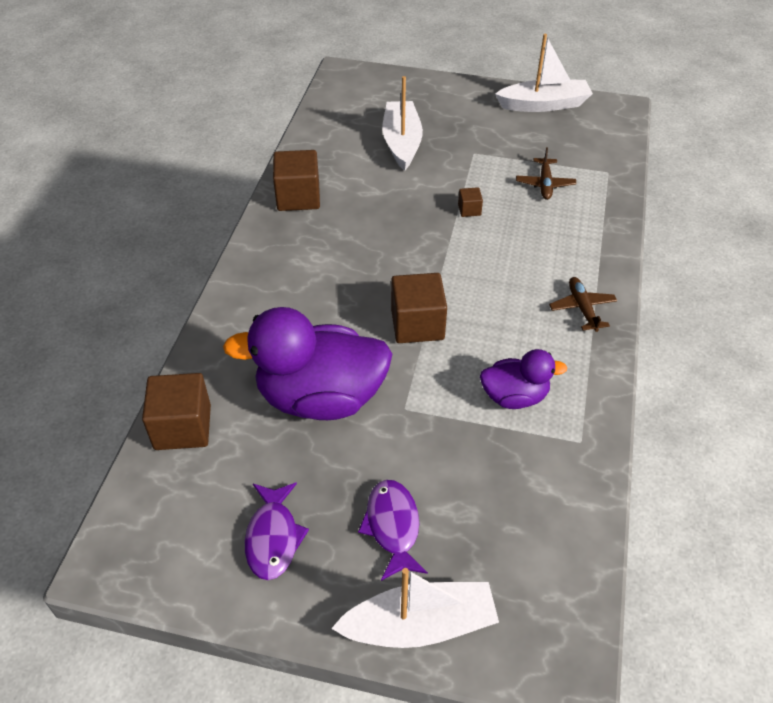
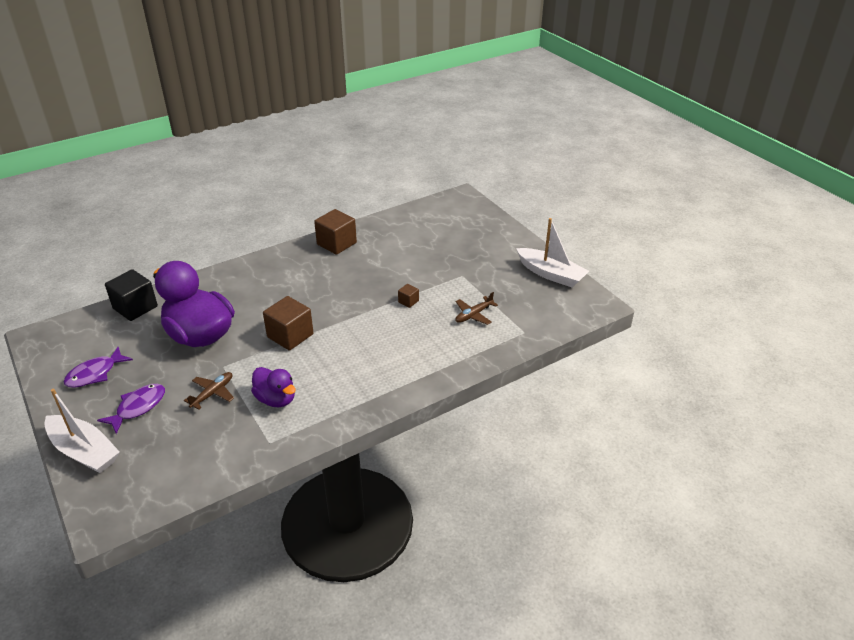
camera: 45 degrees right, 10 degrees down
(182, 427) = (135, 307): brown cube -> black cube
(402, 142) = (431, 248): white boat -> none
(582, 308) = (381, 387): brown plane -> brown plane (213, 393)

